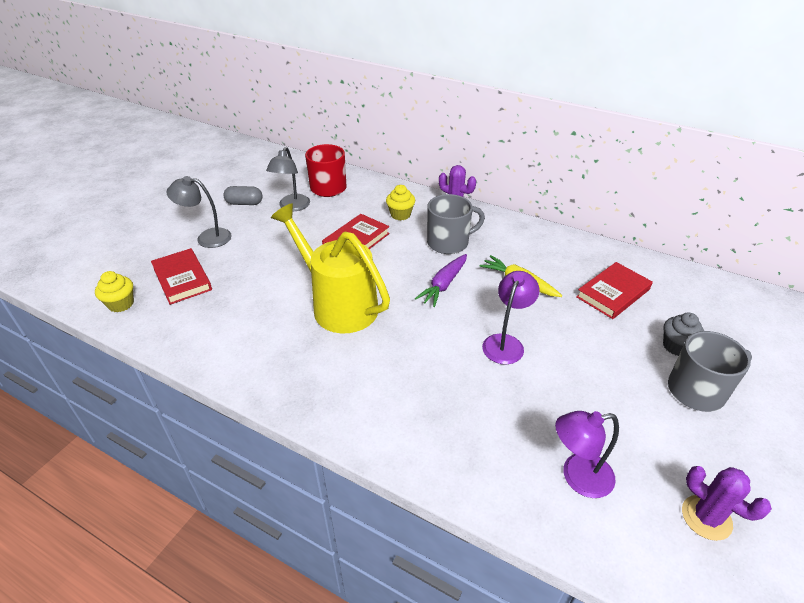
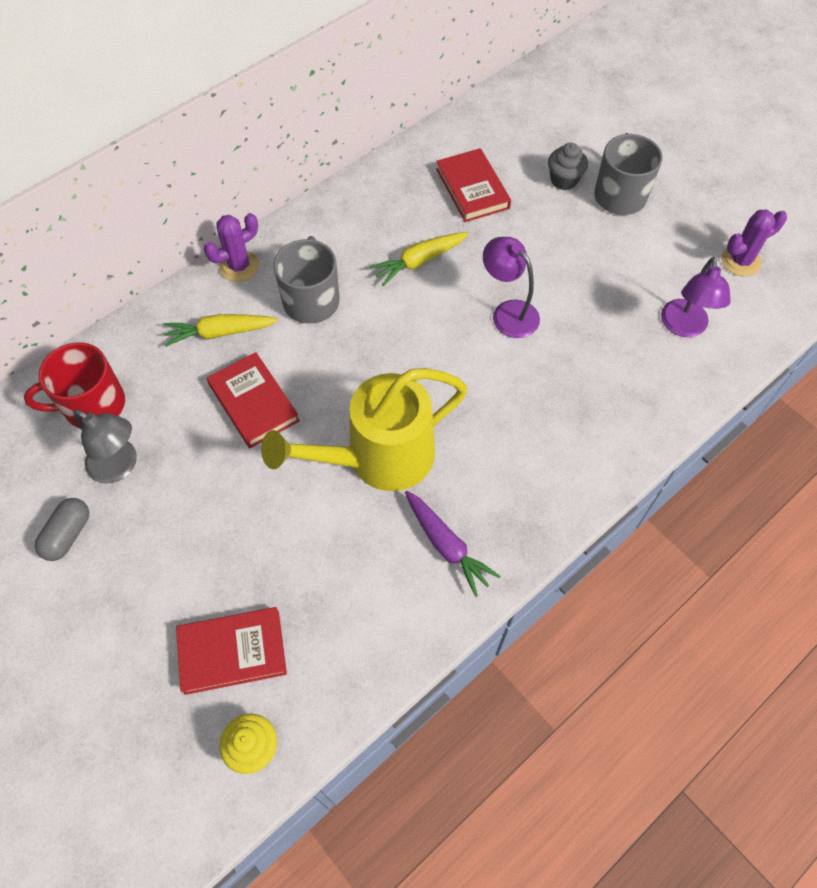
camera: 70 degrees left, 20 degrees up
(207, 237) = (139, 605): grey lamp -> none
(400, 214) = (220, 333): yellow cupcake -> yellow carrot
(444, 285) = (390, 334): purple carrot -> purple carrot (446, 545)

